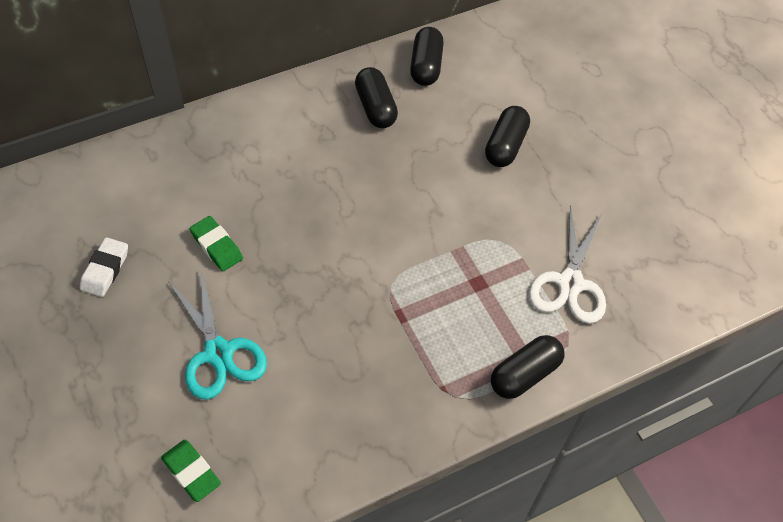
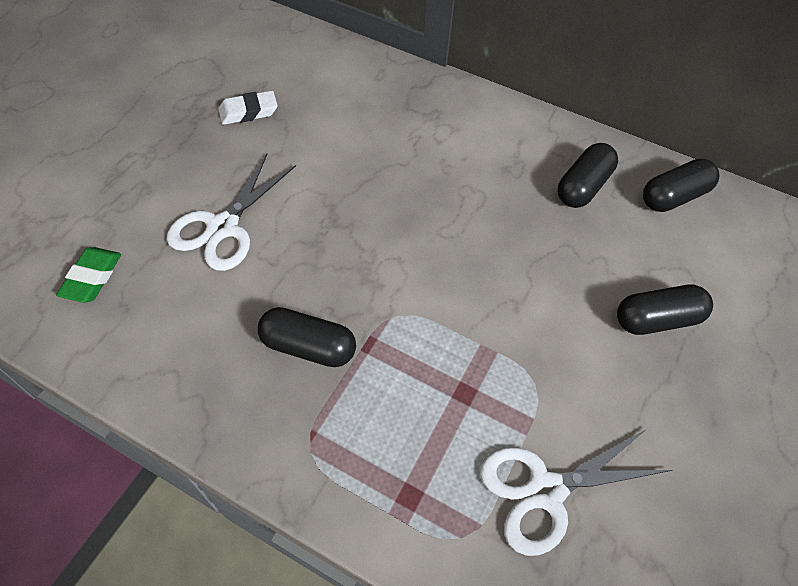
camera: 55 degrees right, 0 degrees up
(216, 246) = (328, 164): green eraser -> none
(218, 353) = (223, 227): turquoise scissors -> white scissors
(524, 374) = (388, 509): black capsule -> black capsule (308, 346)

